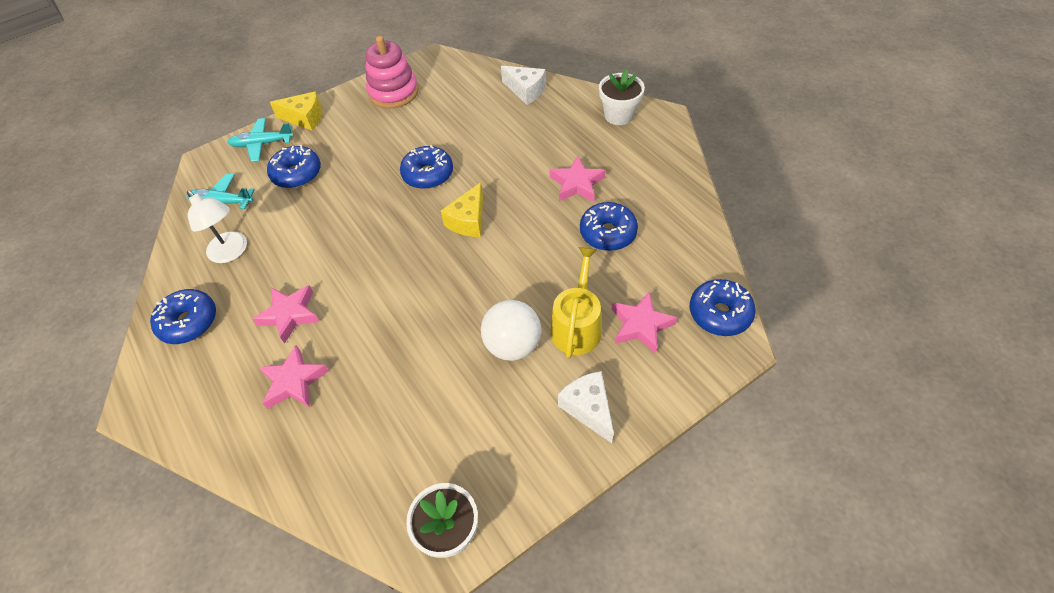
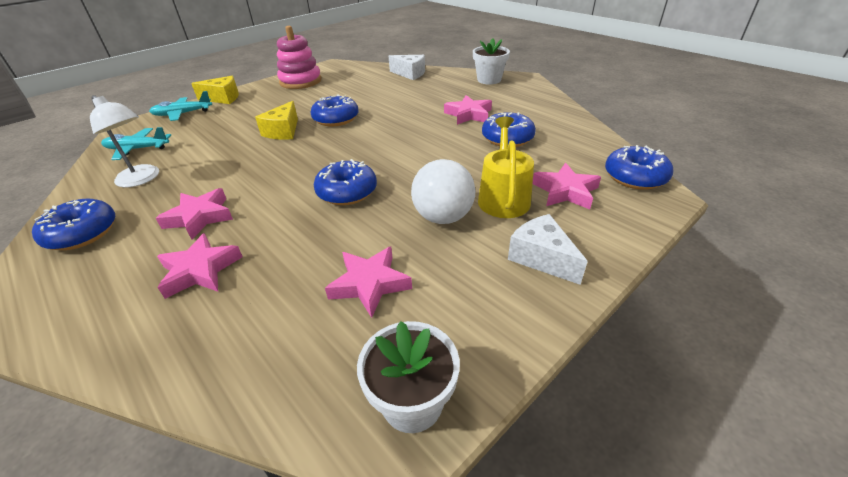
camera: 10 degrees left, 15 degrees down
(297, 174) = (214, 127): blue donut -> blue donut (347, 192)
(434, 417) = (369, 284): none -> pink star
(468, 221) = (378, 141): yellow cheese -> yellow cheese (283, 131)

